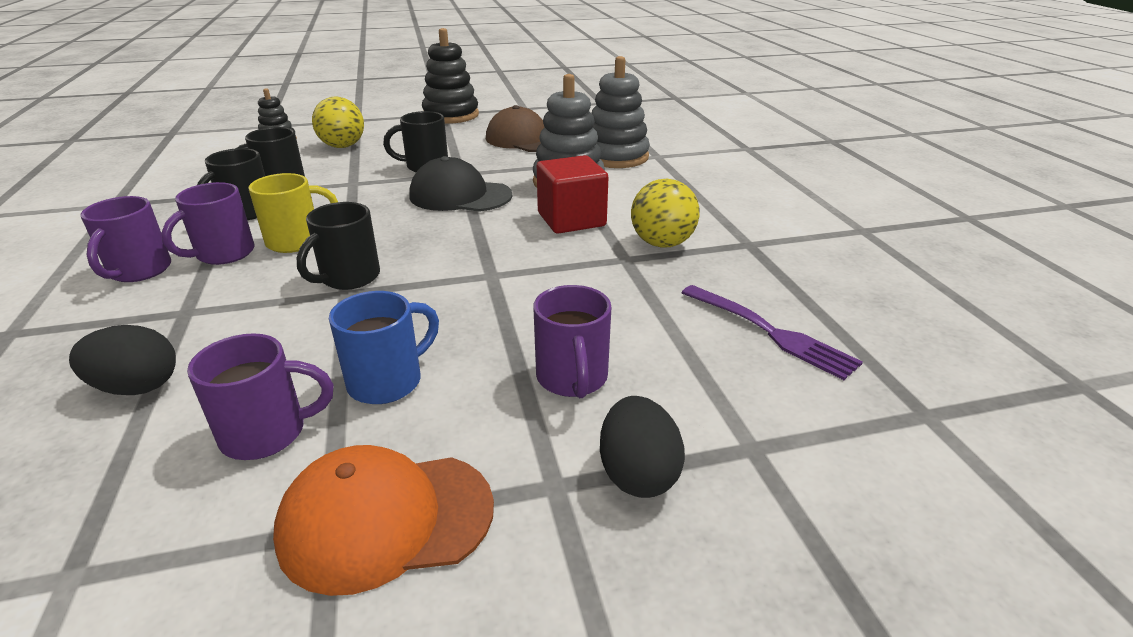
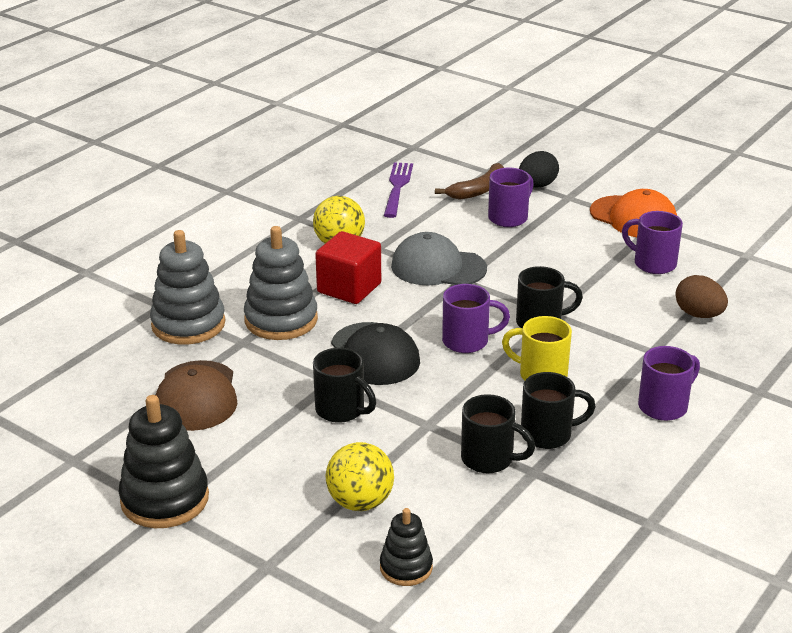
camera: 130 degrees left, 0 degrees up
(137, 387) = (698, 314): black egg -> brown egg
(223, 254) = (599, 391): purple mug -> purple mug (467, 341)
(387, 381) = (584, 257): blue mug -> none
(535, 273) = (438, 267): none -> grey cap
(689, 398) = (478, 190): none -> brown banana

